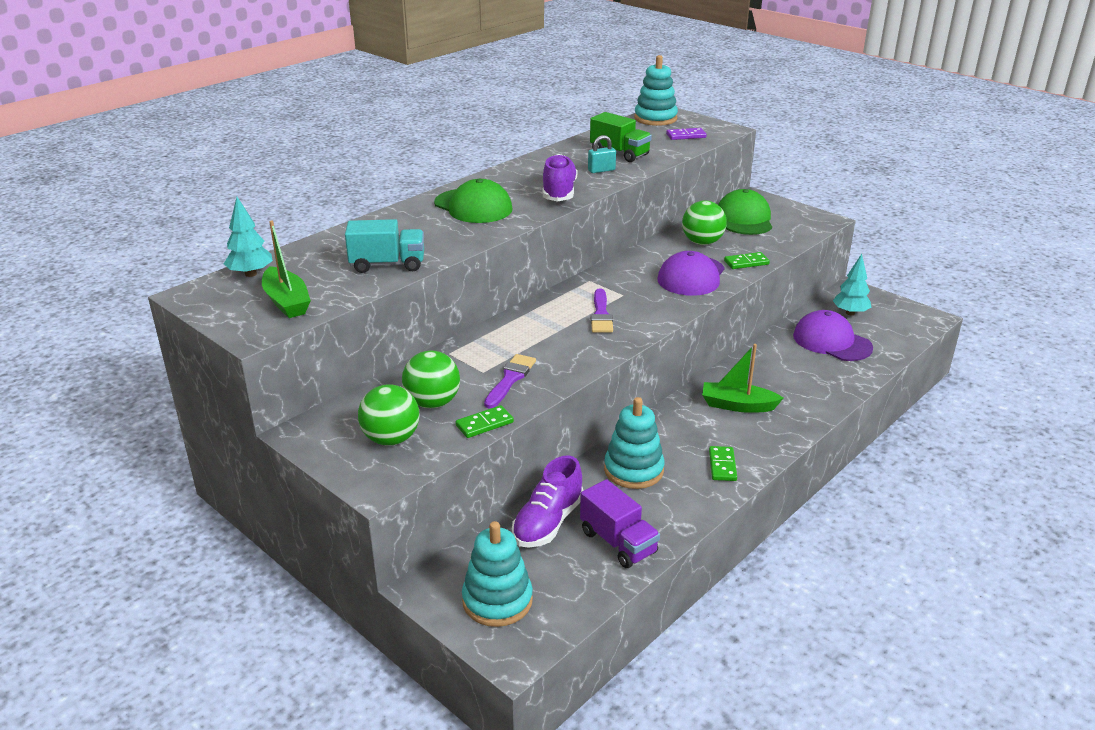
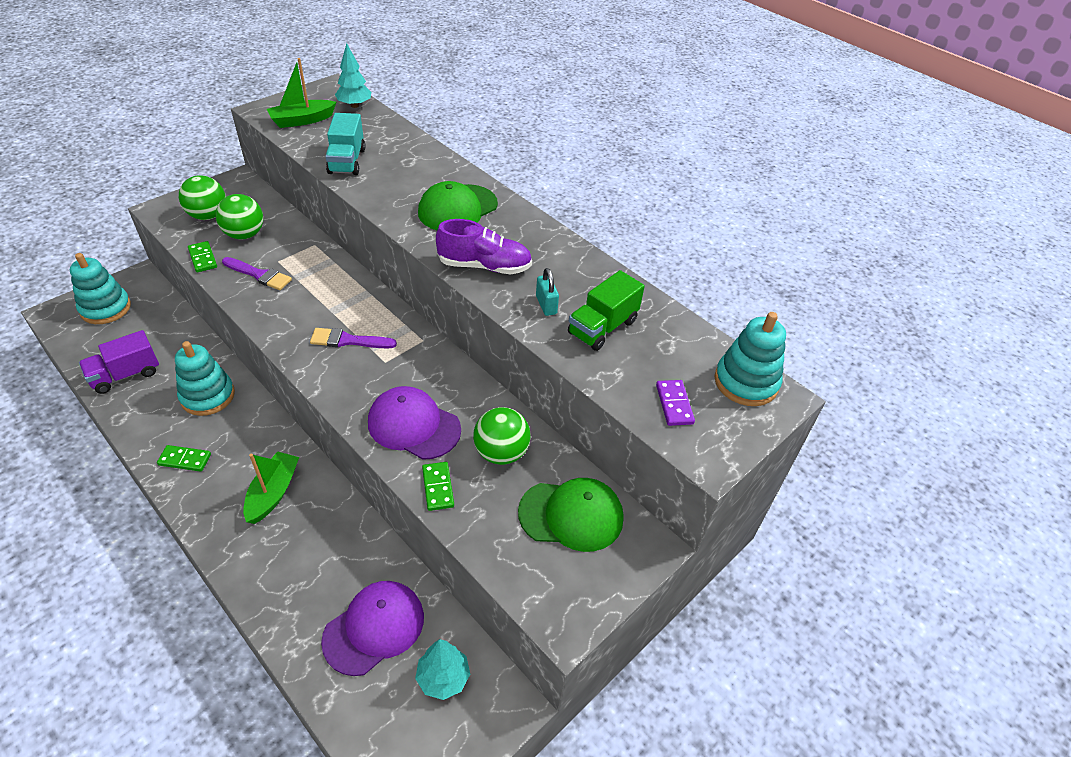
camera: 90 degrees right, 15 degrees up
(548, 522) = (169, 338): purple shoe -> none

